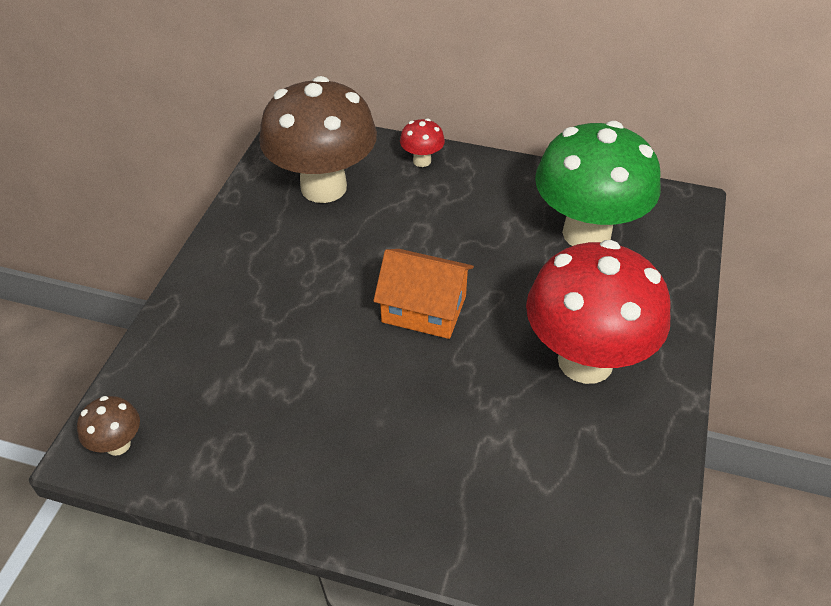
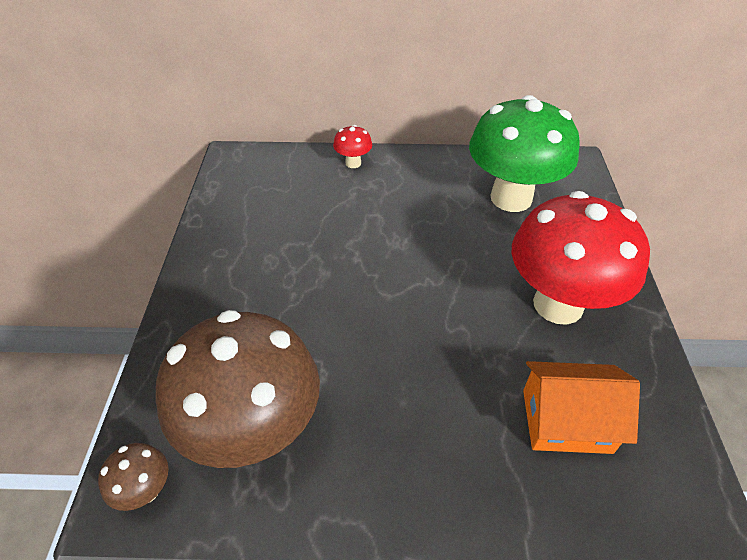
camera: 15 degrees left, 0 degrees up
(323, 187) = (276, 198): brown mushroom -> brown mushroom (255, 431)
(424, 309) = (403, 287): orange house -> orange house (566, 421)

